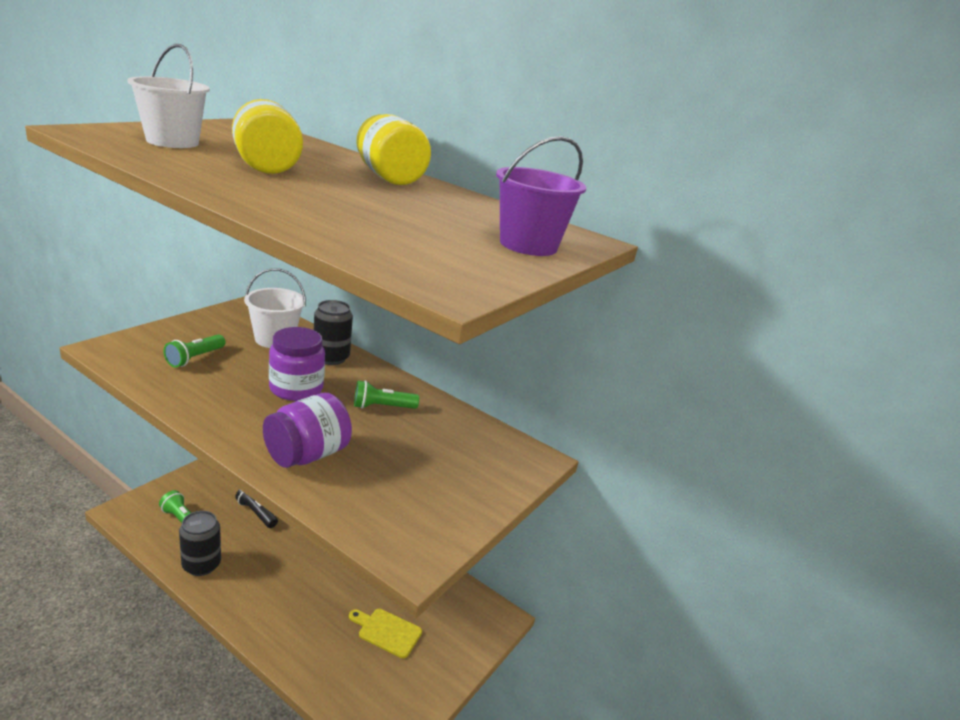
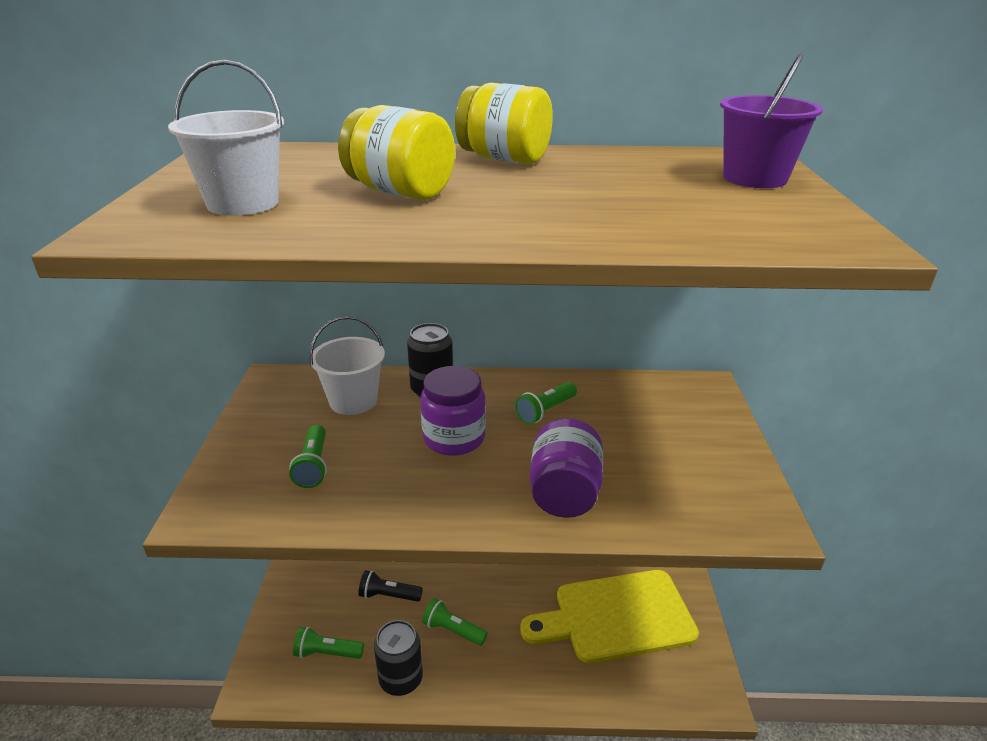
camera: 30 degrees left, 5 degrees up
(267, 560) = (453, 630): none -> green flashlight
(387, 632) = (617, 617): yellow cutting board -> yellow cutting board, size x2.19

